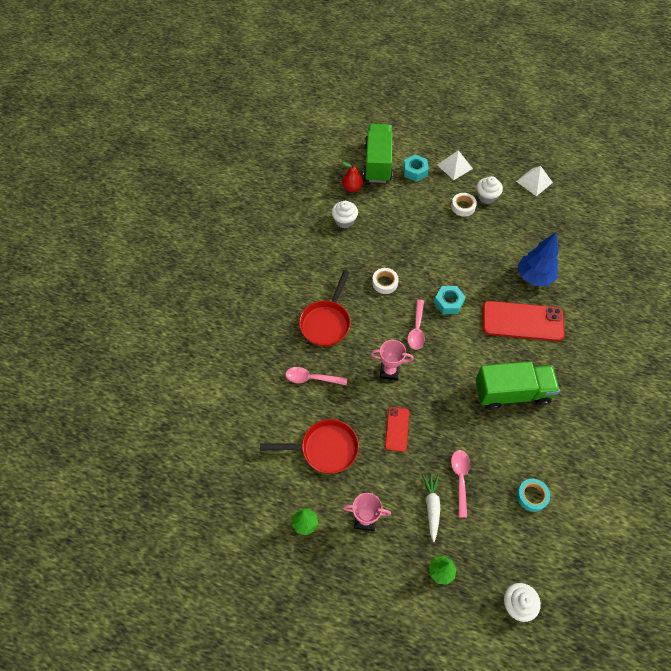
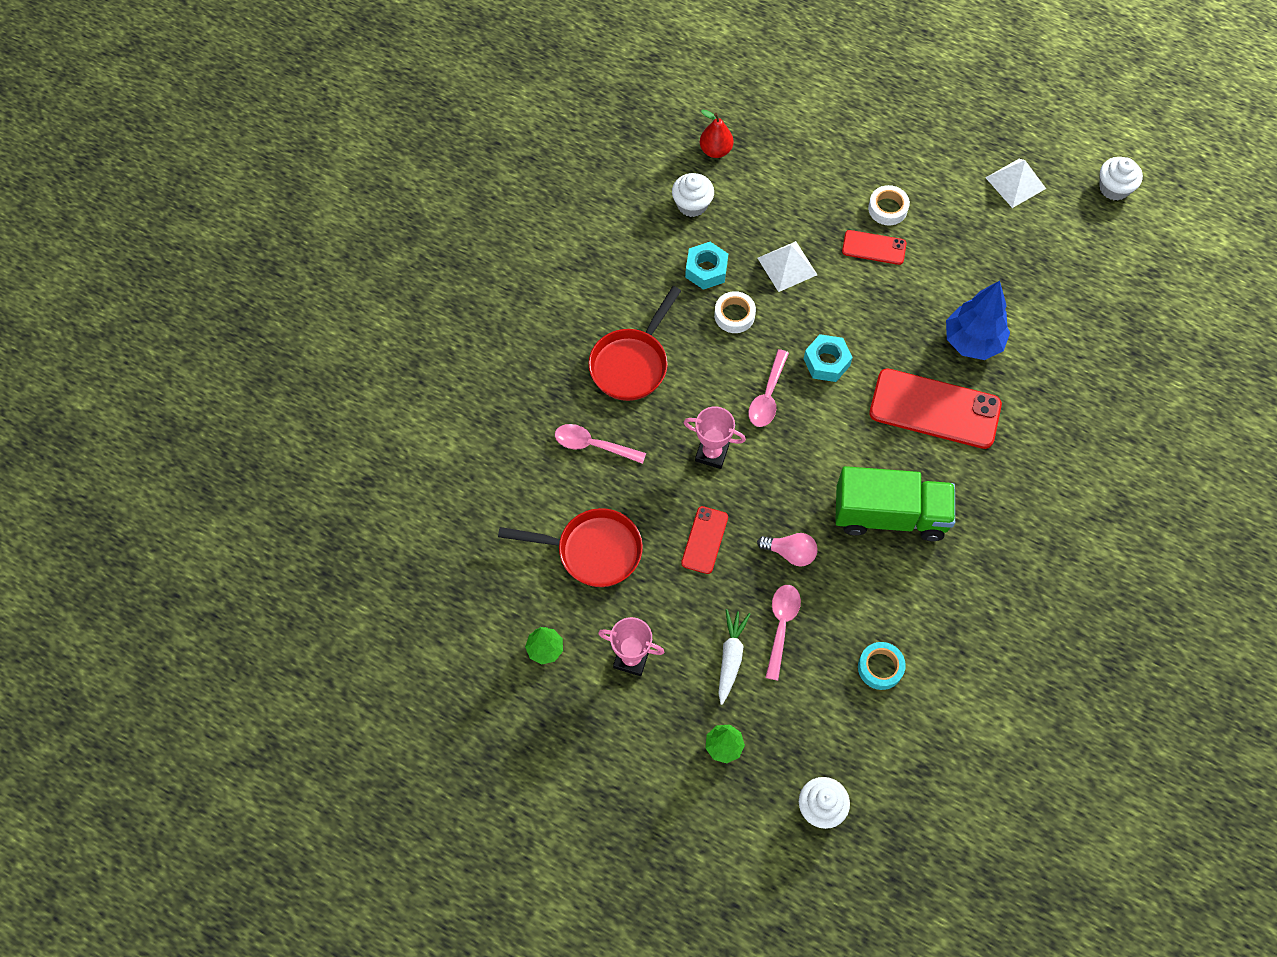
camera: 10 degrees right, 5 degrees up
(378, 163) = (766, 113): green truck -> none
(415, 171) = (823, 136): turquoise nut -> turquoise nut (706, 270)
(454, 166) = (890, 137): white pyramid -> white pyramid (787, 266)
(454, 428) = (790, 553): none -> pink light bulb
(460, 230) = (874, 248): none -> red phone
(486, 197) = (930, 197): white cupcake -> white cupcake (1114, 188)

